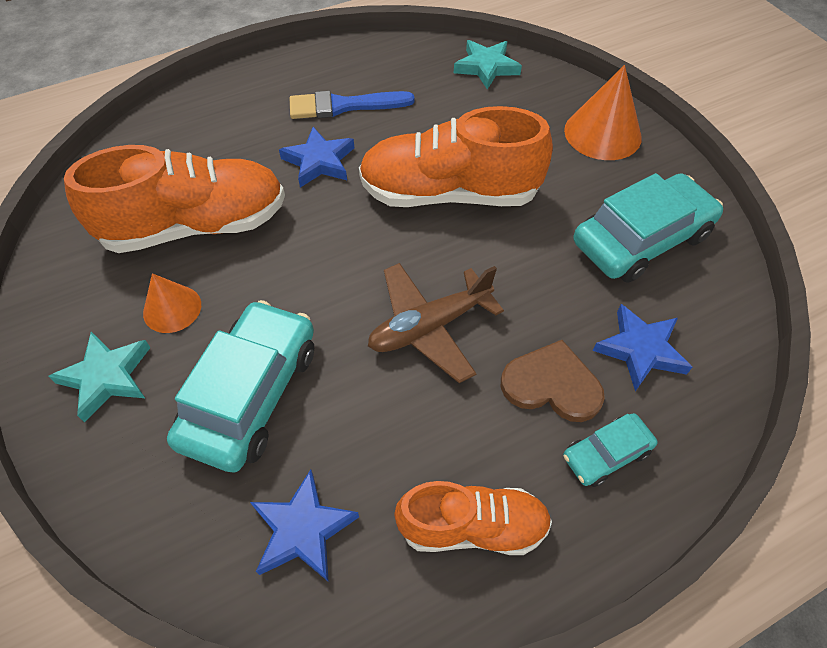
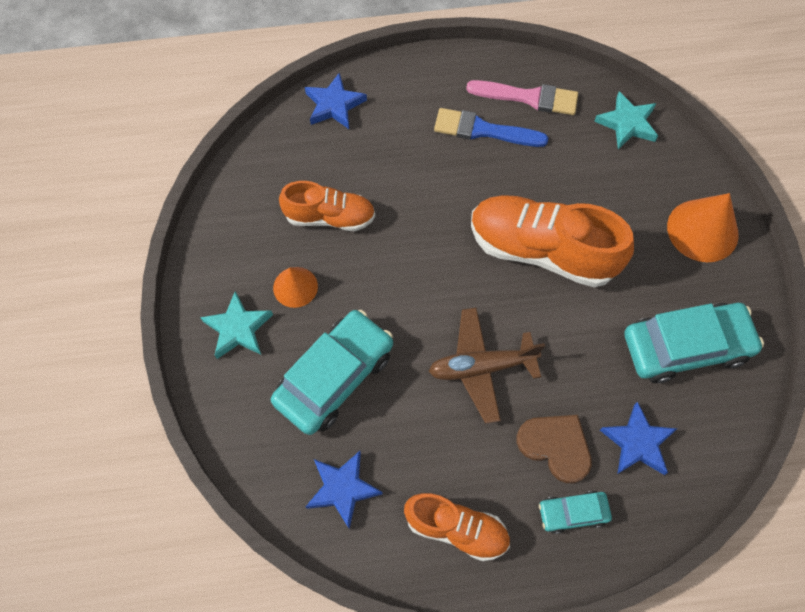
camera: 20 degrees right, 10 degrees up
(196, 226) = (330, 217): orange shoe -> orange shoe, size x0.60
(319, 161) = (444, 183): blue star -> blue star (334, 105)
(380, 69) = (528, 97): none -> pink brush

